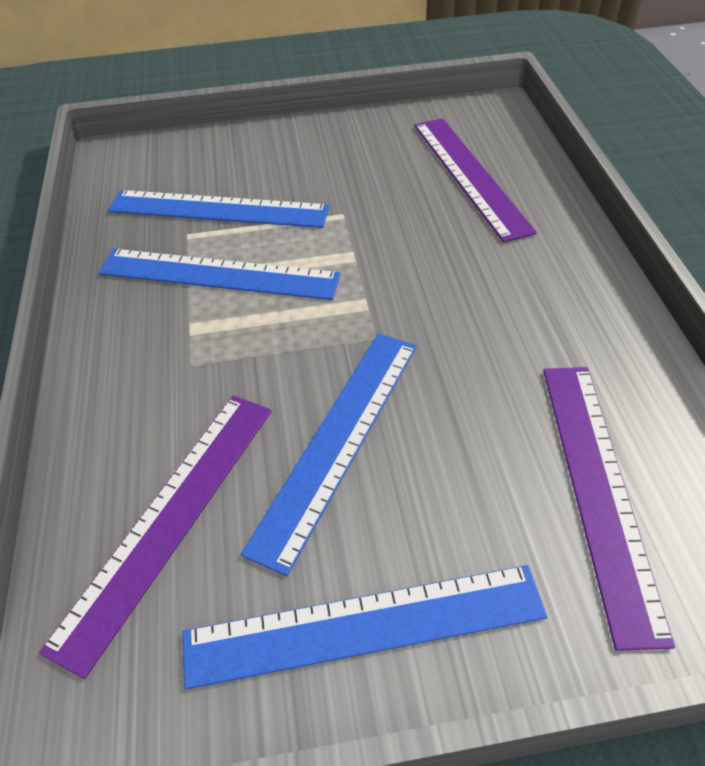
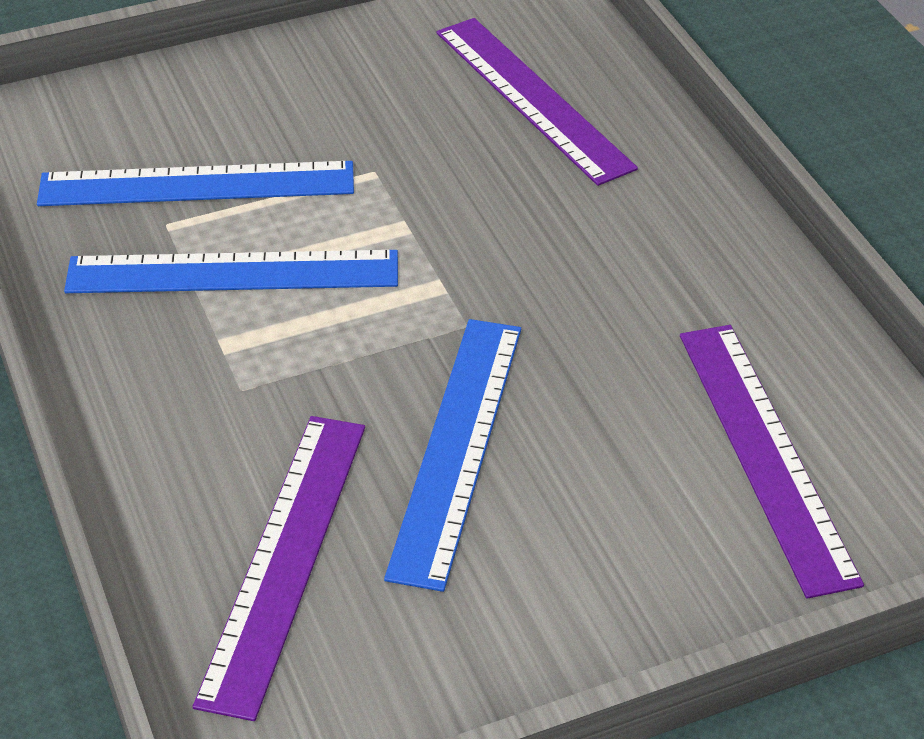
camera: 15 degrees left, 5 degrees down
(364, 625) = (543, 621): blue ruler -> none

